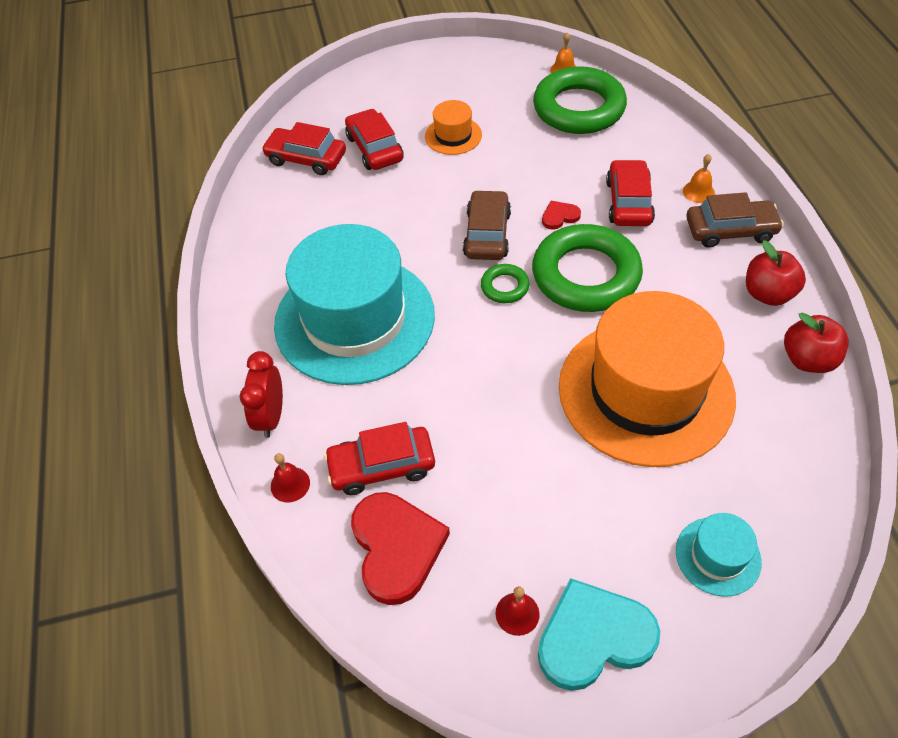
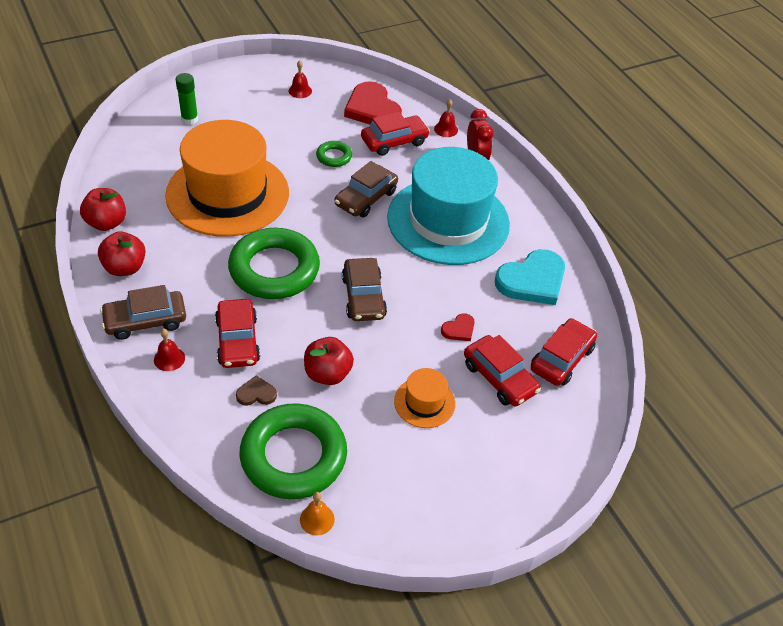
camera: 160 degrees right, 5 degrees down
(306, 158) = (561, 359): red car -> red car turned 60 degrees counterclockwise
(452, 364) = (366, 198): none -> brown car
(504, 287) = (339, 254): green ring -> green ring (334, 157)
(539, 165) = (327, 374): none -> red apple
(559, 216) = (301, 320): red heart -> red heart (459, 329)
(593, 637) = (259, 86): turquoise heart -> turquoise heart (532, 280)
(610, 155) = (256, 393): none -> brown heart
(698, 192) = (169, 358): orange bell -> red bell
(718, 556) = (189, 119): turquoise hat -> green glue stick

